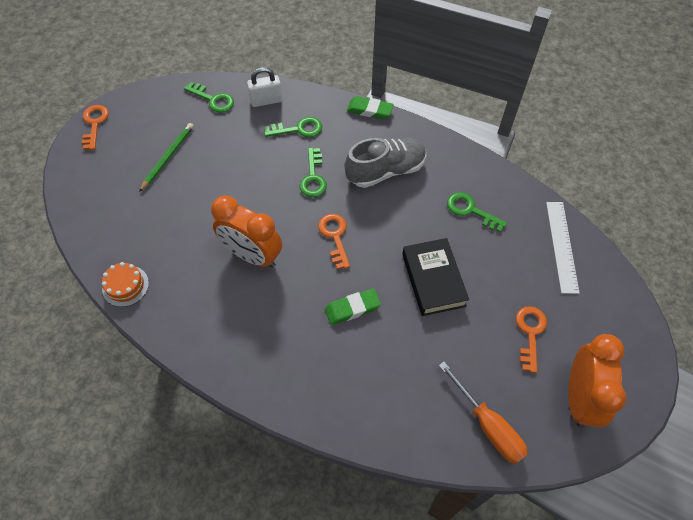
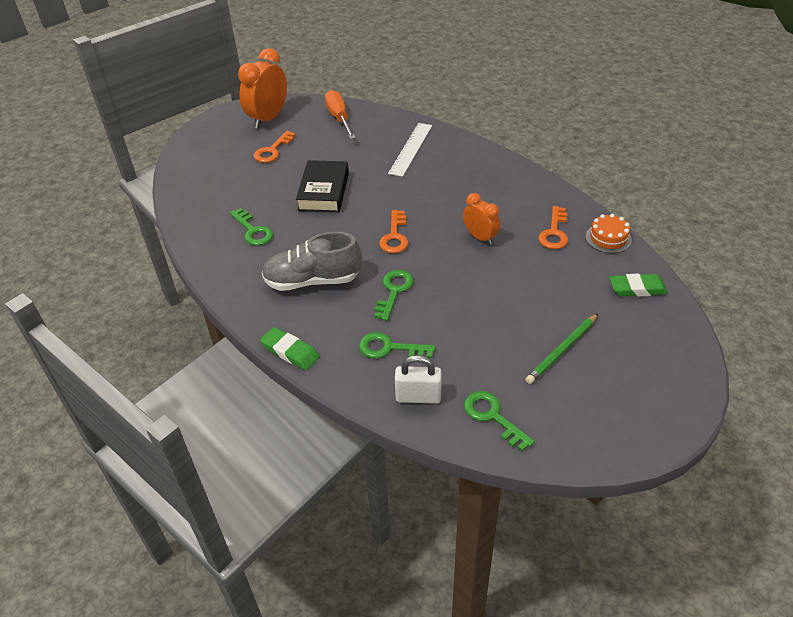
camera: 160 degrees left, 15 degrees down
(94, 124) = (668, 419): orange key -> orange key (554, 232)
(252, 255) = (480, 237): orange clock -> orange clock, size x0.58
(352, 308) = (402, 187): green eraser -> green eraser (637, 288)
(562, 246) = (197, 192): white ruler -> white ruler (410, 149)

